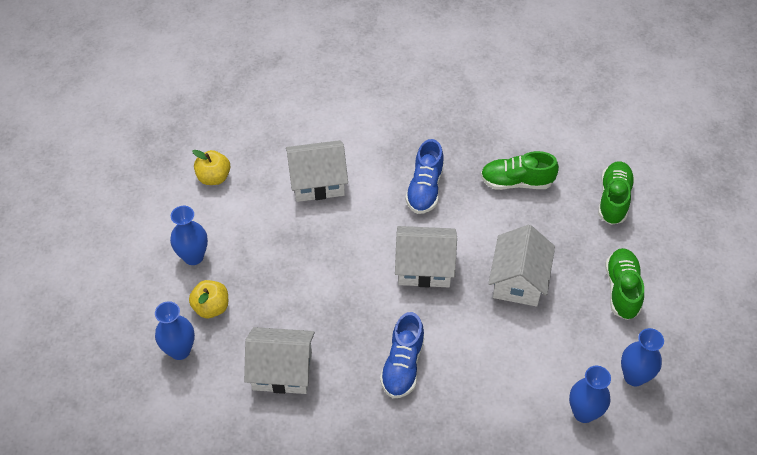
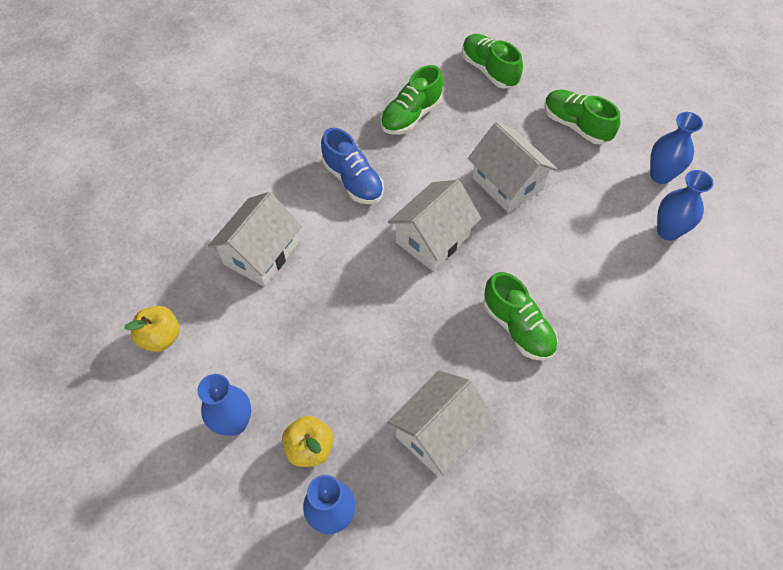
camera: 50 degrees left, 5 degrees up
(403, 365) = (518, 327): blue shoe -> green shoe

